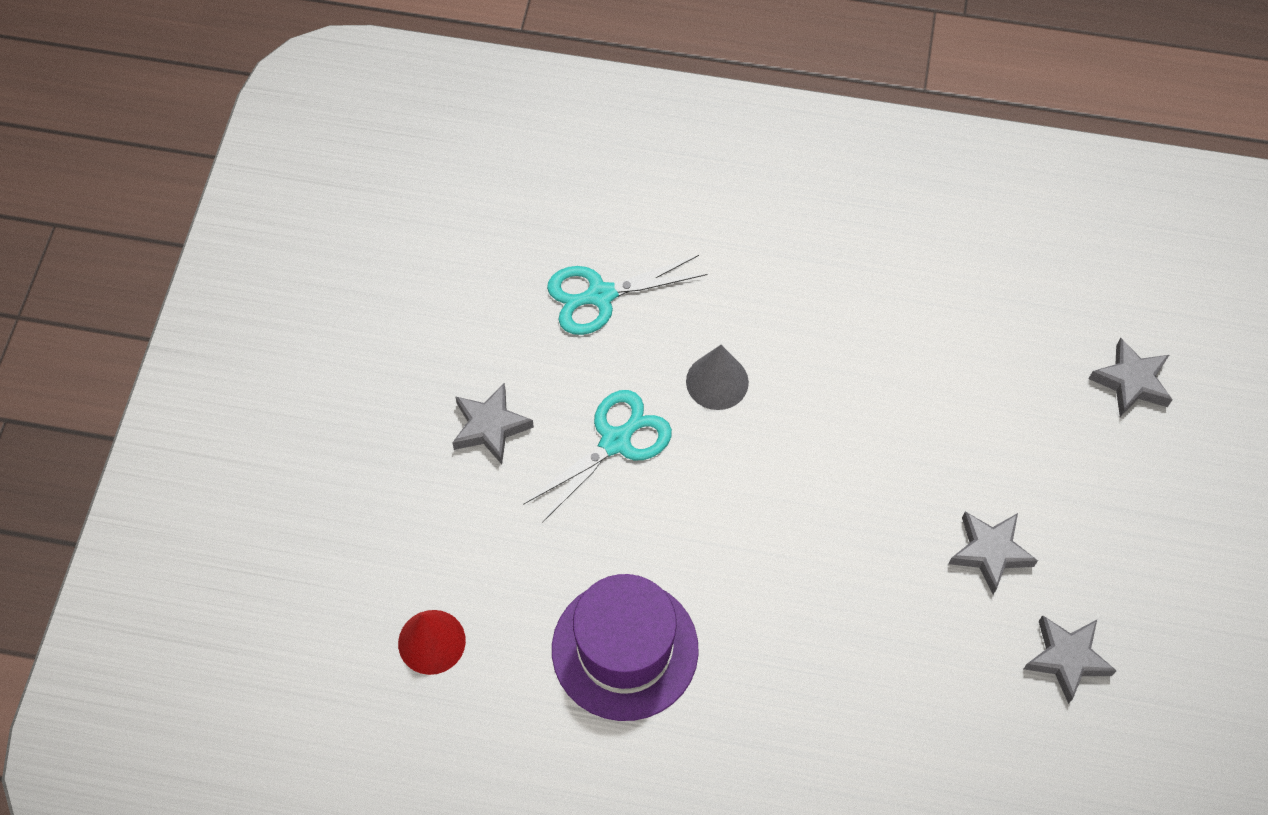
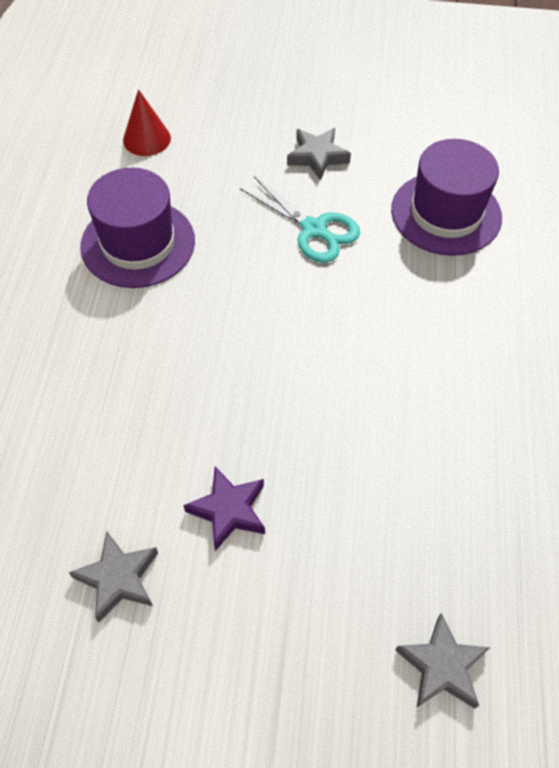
camera: 85 degrees right, 5 degrees down
(600, 295) = (446, 213): turquoise scissors -> purple hat
(717, 381) = (379, 293): grey cone -> none
(990, 552) = (229, 510): grey star -> purple star

